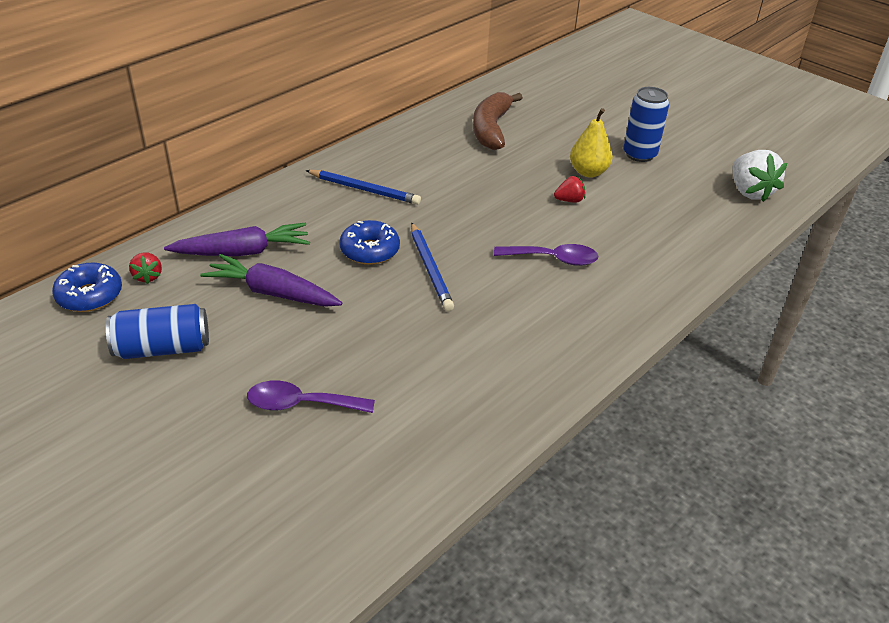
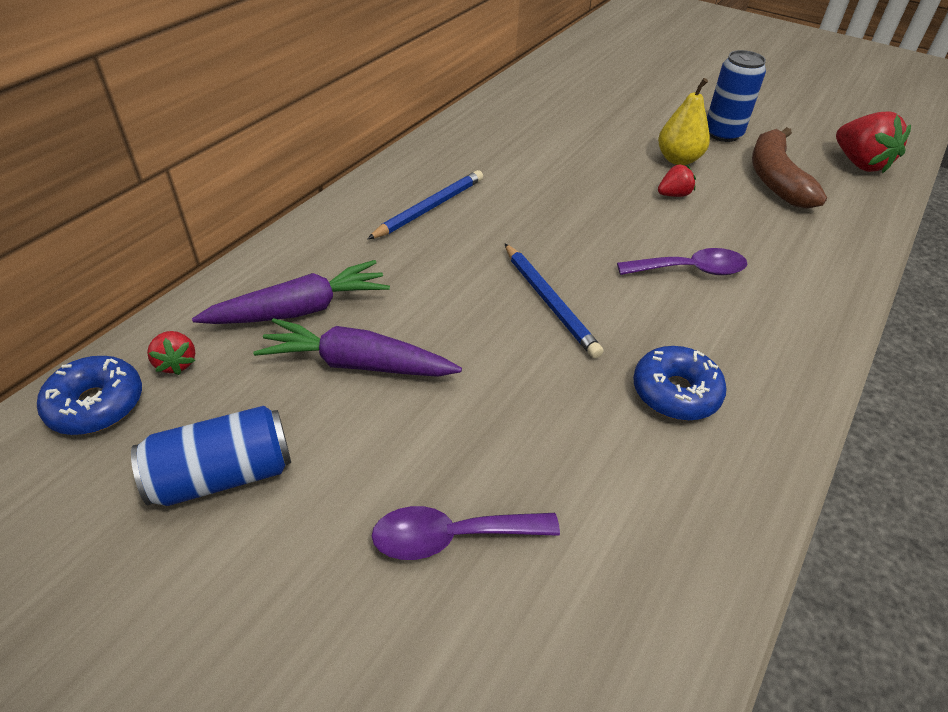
camera: 10 degrees left, 5 degrees up
(364, 190) = (429, 208): blue pencil -> blue pencil turned 60 degrees counterclockwise
(369, 250) = (464, 287): blue donut -> blue donut (675, 392)
(491, 129) = (549, 121): brown banana -> brown banana (775, 179)
(750, 192) = (860, 164): white strawberry -> red strawberry

